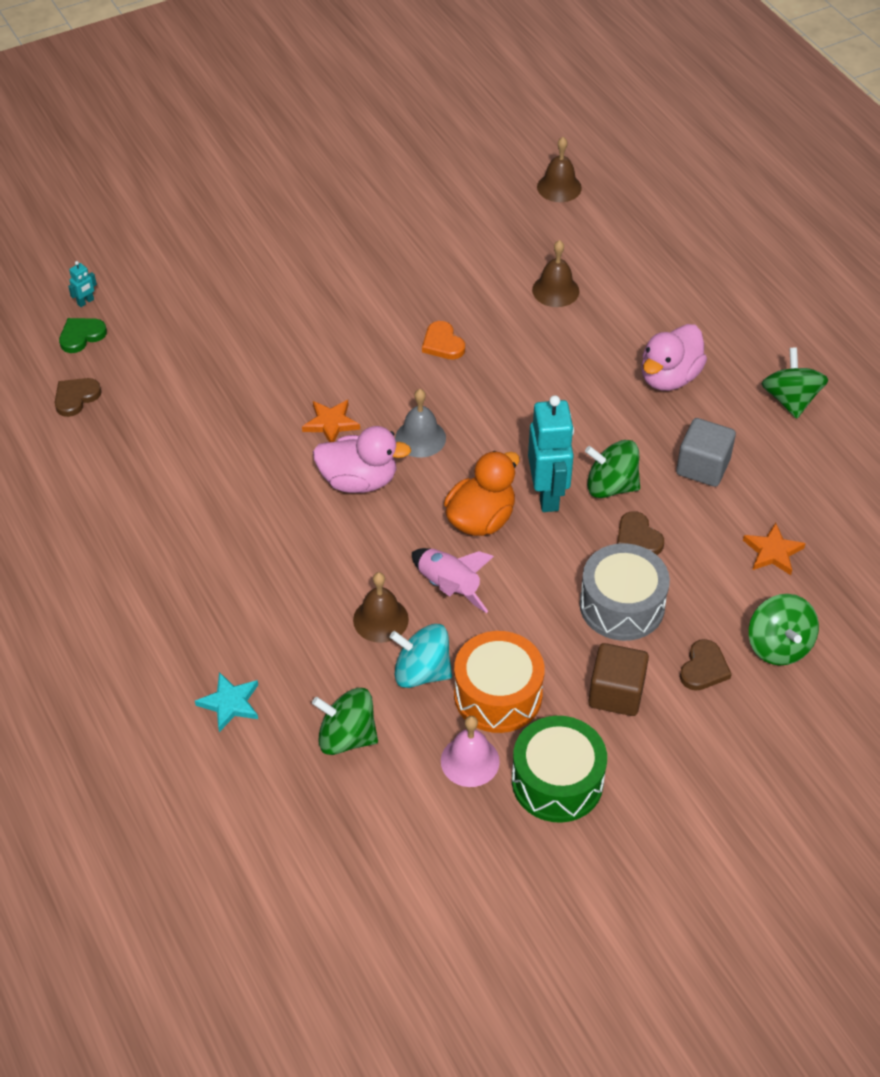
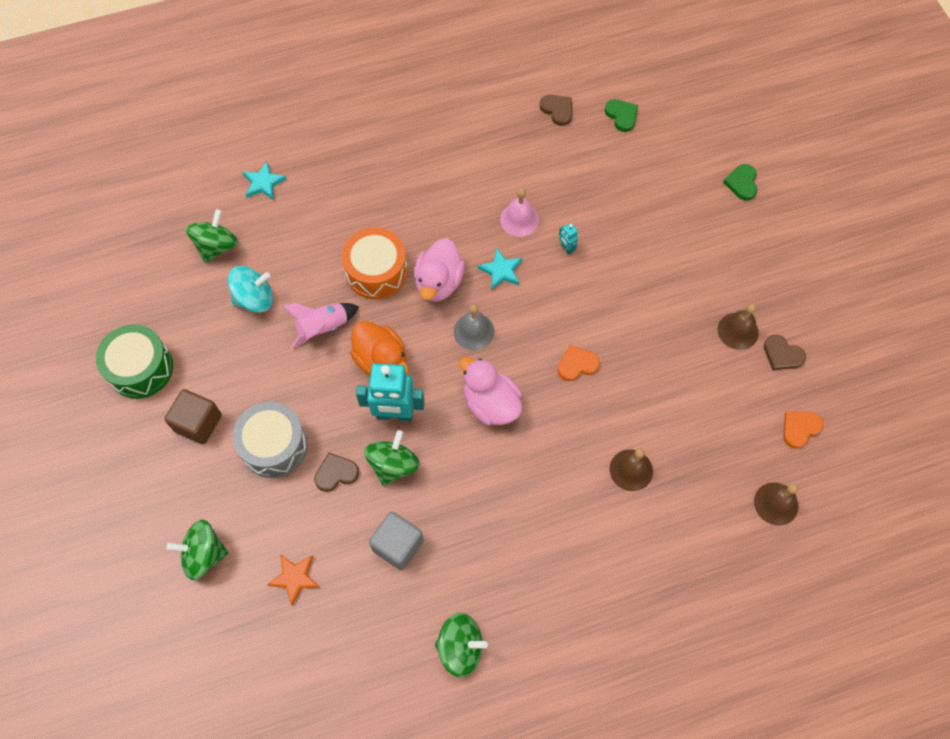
camera: 100 degrees right, 15 degrees up
(86, 302) = (659, 120): turquoise robot -> turquoise robot (566, 248)
(175, 227) = (742, 183): none -> green heart
(331, 423) = (501, 271): orange star -> turquoise star
(380, 619) = (306, 279): brown bell -> brown bell (738, 331)
(421, 672) = (254, 299): turquoise spinning top -> turquoise spinning top turned 45 degrees clockwise
(470, 761) = (174, 317): pink bell -> pink bell (519, 219)
(474, 174) = (799, 429): none -> orange heart
(498, 694) = (221, 344): orange drum -> orange drum (376, 271)
(669, 377) = (507, 544): pink duck -> pink duck (491, 404)
(703, 668) = (200, 491): brown heart -> brown heart (782, 355)

